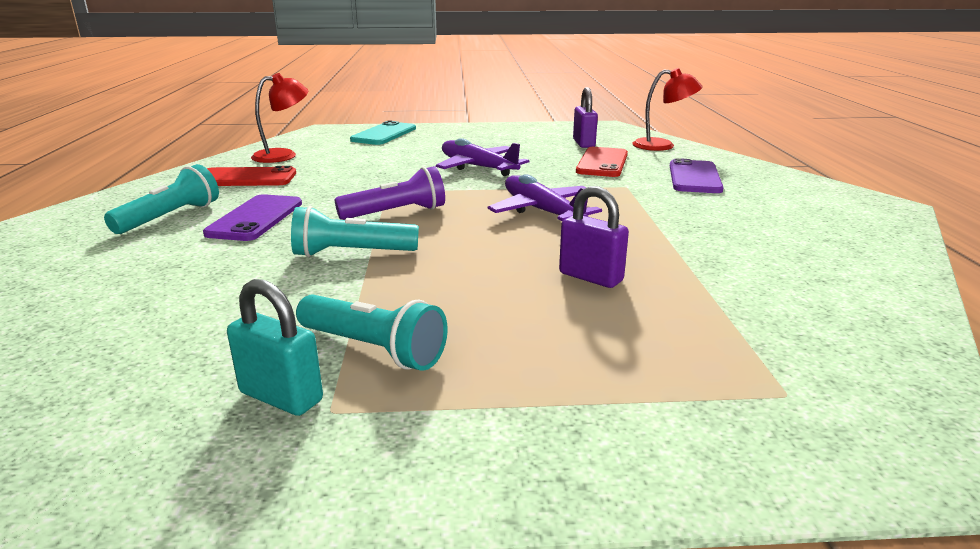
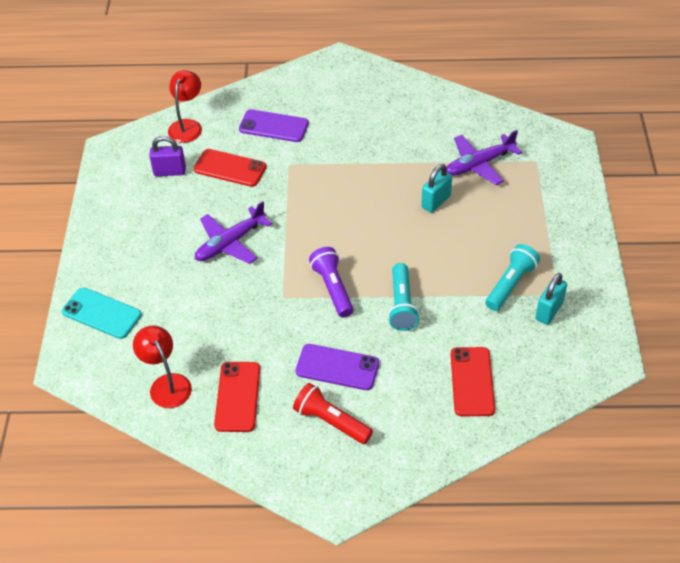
camera: 85 degrees left, 25 degrees up
(156, 307) = (472, 381): none -> red phone
(170, 217) = (331, 421): turquoise flashlight -> red flashlight
(542, 211) = (336, 212): purple plane -> purple plane (479, 164)
(590, 277) = (436, 202): purple padlock -> turquoise padlock

